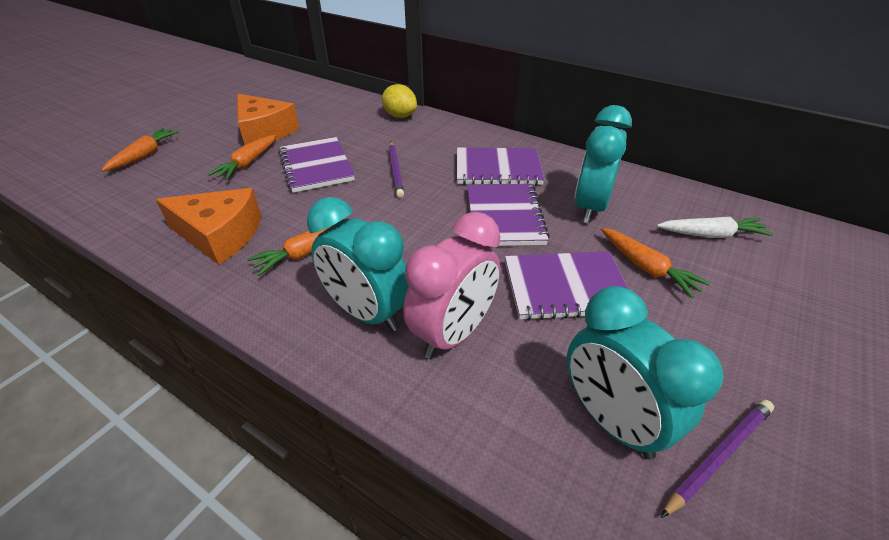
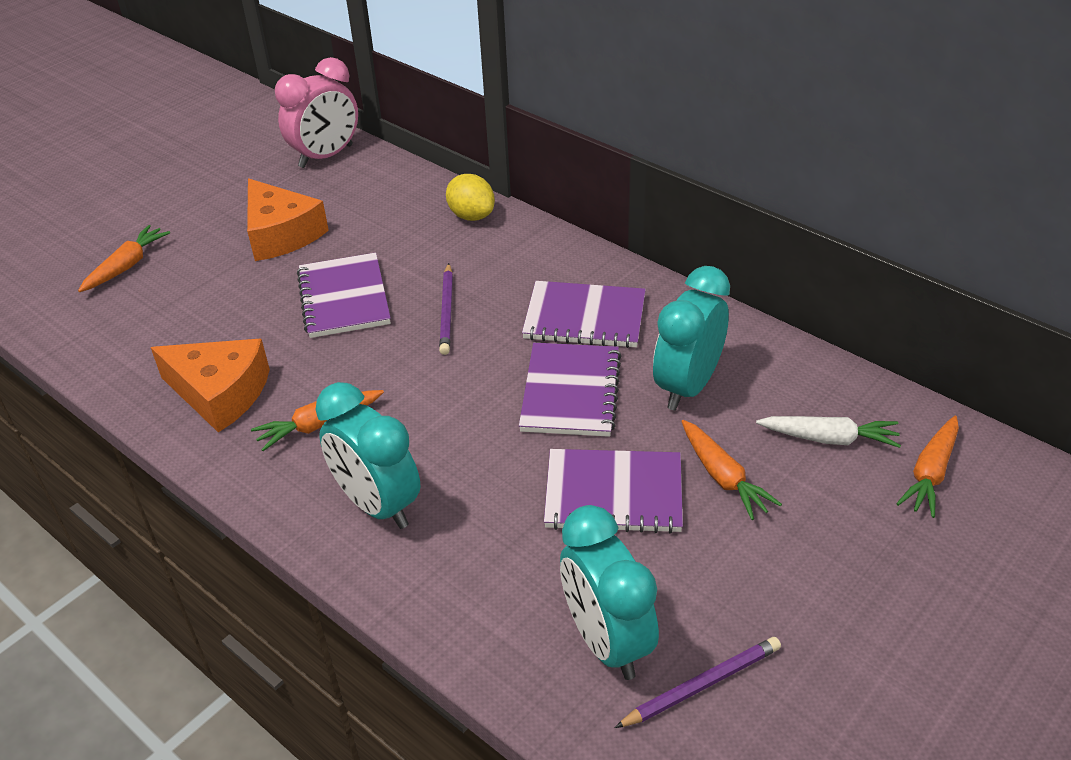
camera: 10 degrees right, 0 degrees up
(248, 163) = (257, 287): orange carrot -> orange carrot (930, 473)
(453, 333) = (467, 537): pink clock -> pink clock (326, 156)

